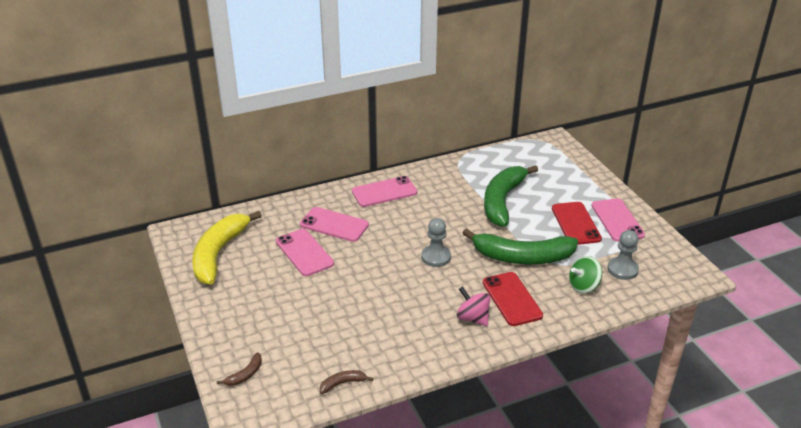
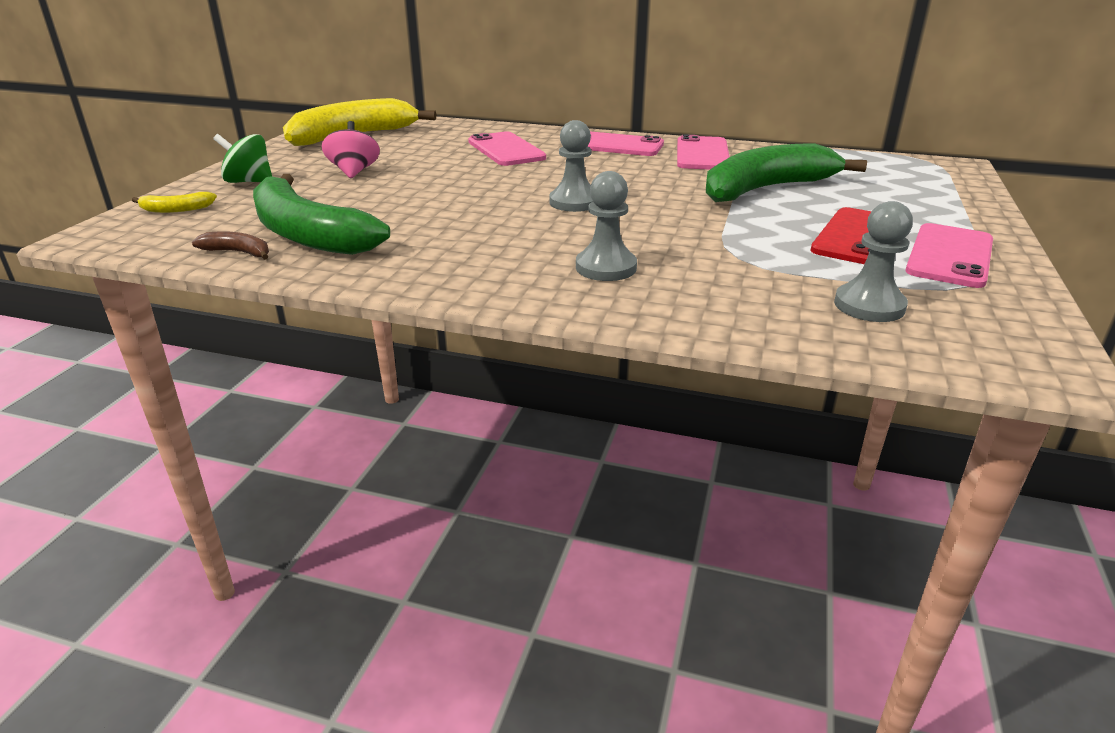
camera: 40 degrees right, 5 degrees down
(245, 374) = (176, 209): brown banana -> yellow banana
(304, 253) = (431, 157): pink phone -> pink phone (702, 154)
(473, 318) = (512, 263): pink spinning top -> pink spinning top (354, 172)
(511, 299) = (606, 267): red phone -> grey pawn
(522, 257) = (702, 239): green banana -> green banana (308, 234)
(583, 286) = (756, 297): green spinning top -> green spinning top (249, 182)

